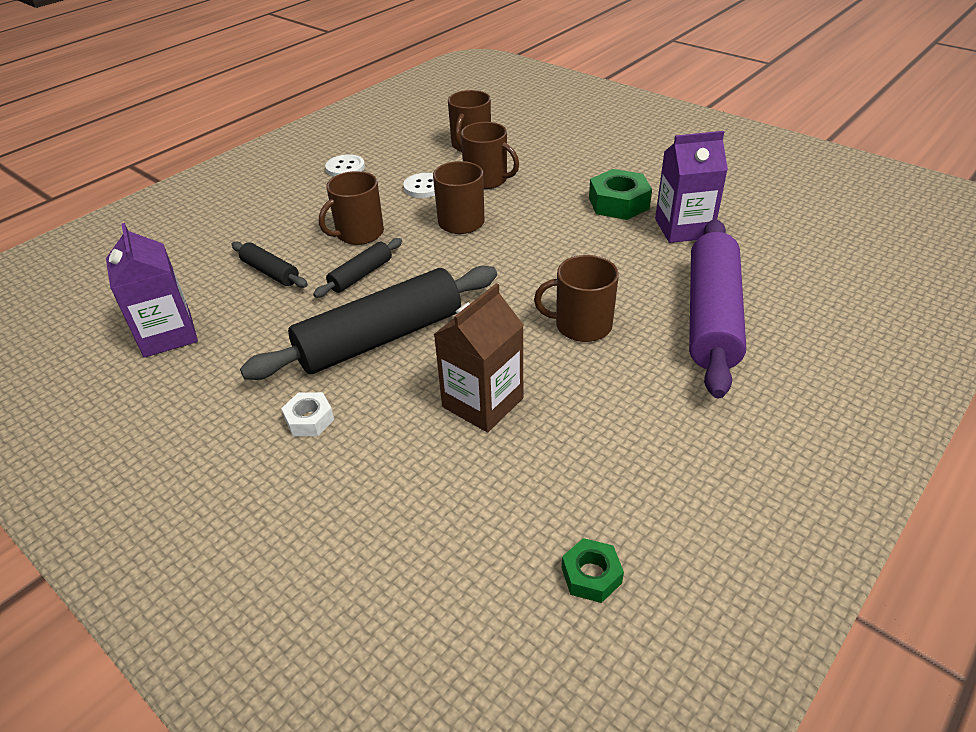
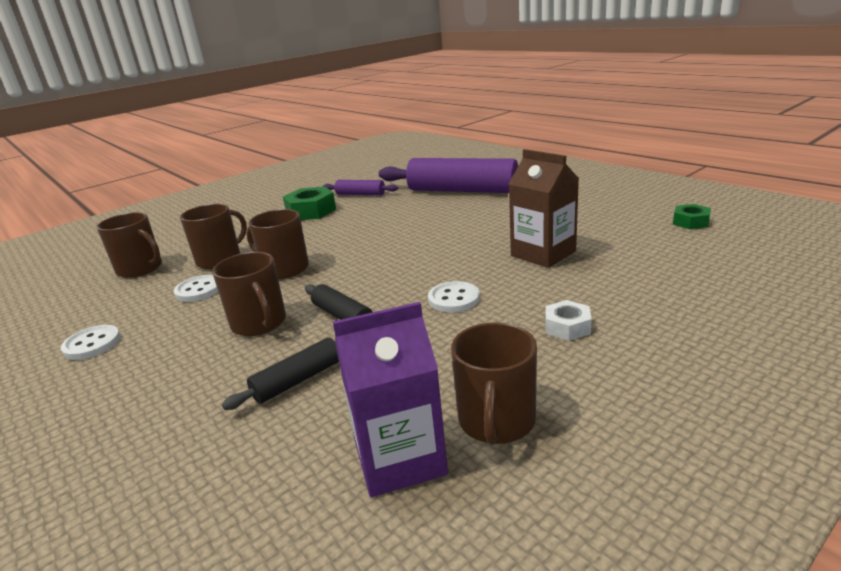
camera: 80 degrees left, 15 degrees down
(380, 338) = (454, 299): black rolling pin -> white button
(581, 325) = (460, 223): brown mug -> brown mug (496, 421)
(683, 228) = (360, 194): purple carton -> purple rolling pin

